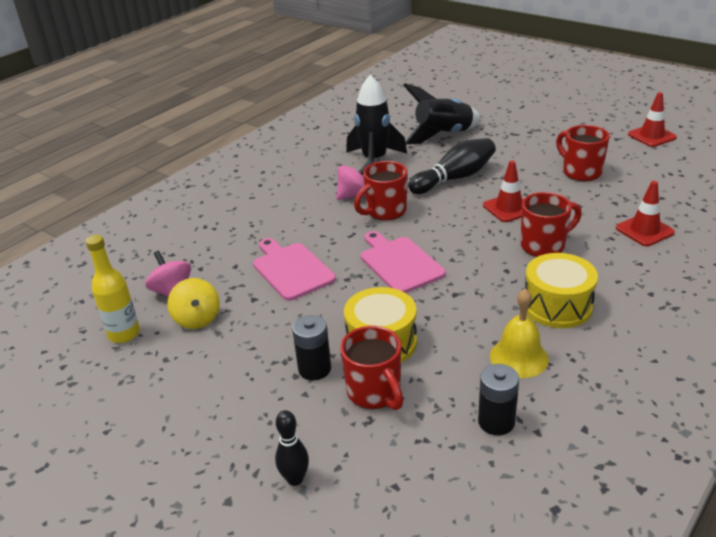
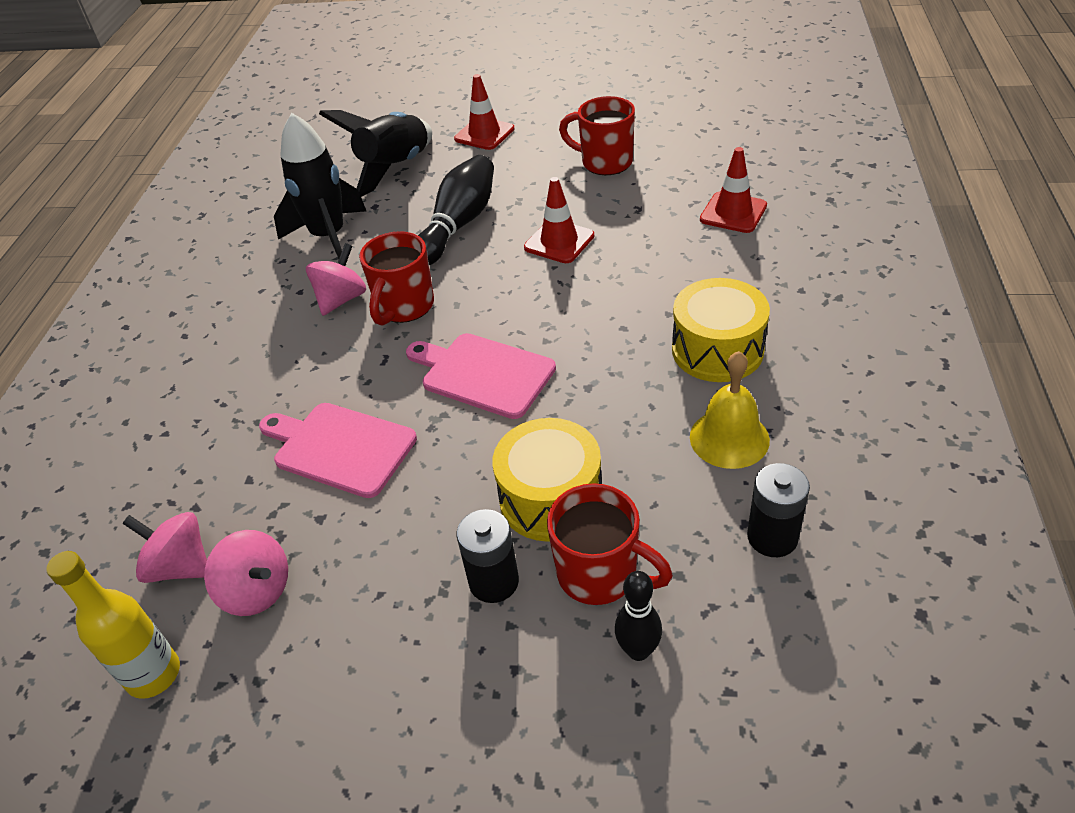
camera: 30 degrees left, 10 degrees up
(197, 319) = (257, 591): yellow spinning top -> pink spinning top
(295, 479) = (599, 758): black bowling pin -> black bowling pin (638, 650)
(544, 245) = (640, 276): red mug -> none
(651, 136) = (647, 89): red traffic cone -> red traffic cone (484, 134)

